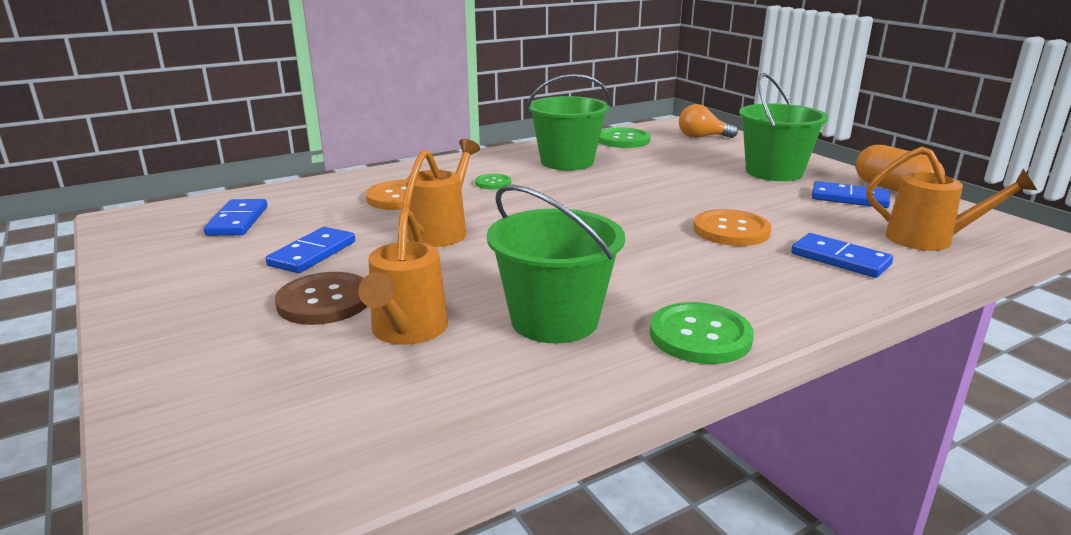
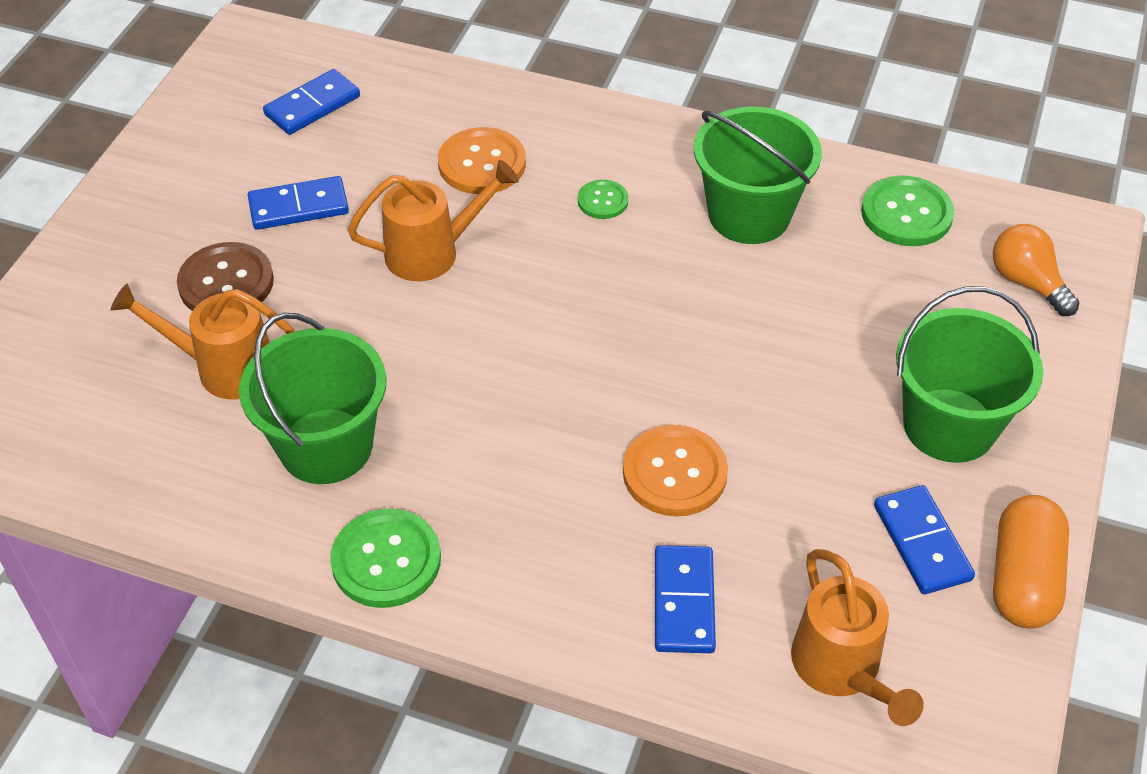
camera: 50 degrees right, 25 degrees up
(406, 332) = (224, 368): orange watering can -> orange watering can turned 45 degrees clockwise

